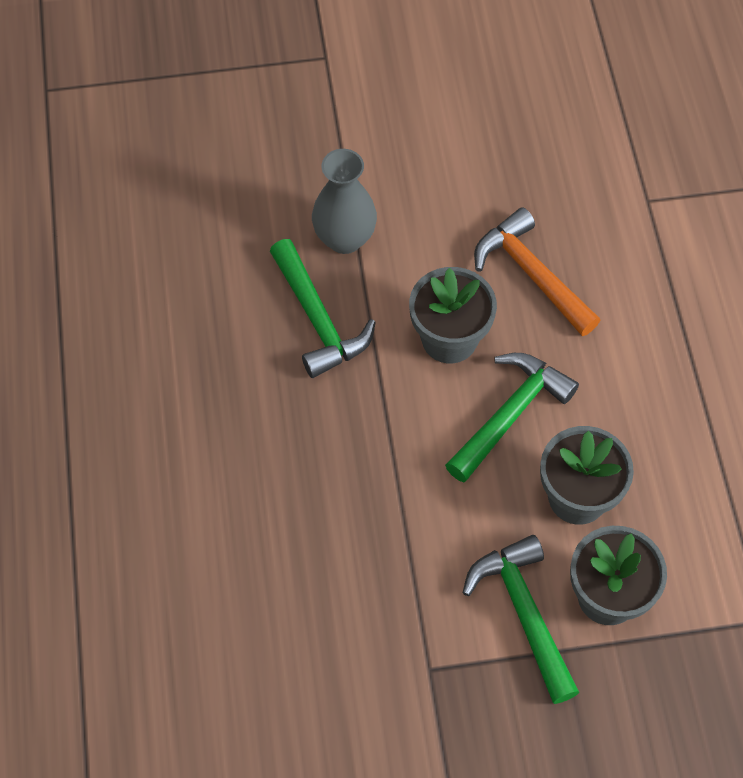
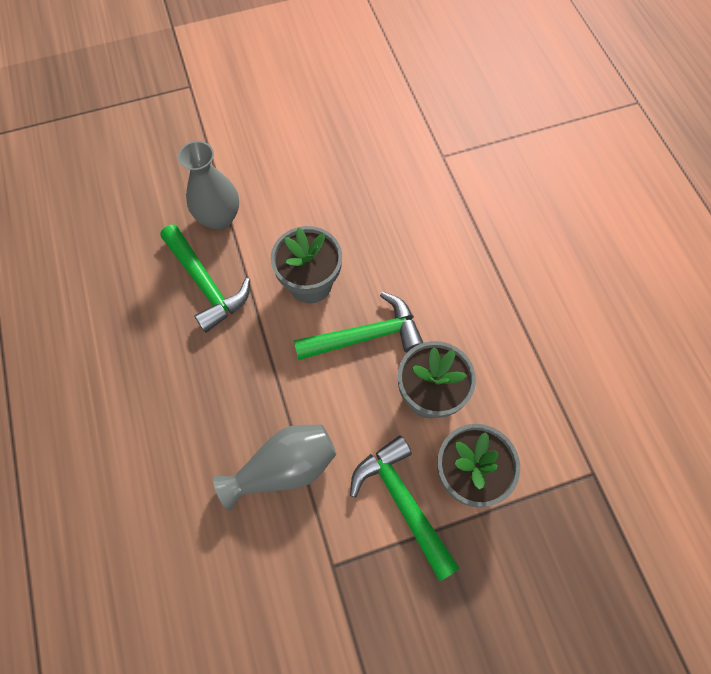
camera: 10 degrees left, 5 degrees up
(387, 551) = (284, 468): none -> grey vase
(510, 414) = (366, 336): green hammer -> green hammer turned 45 degrees clockwise
(531, 274) = (365, 223): orange hammer -> none

